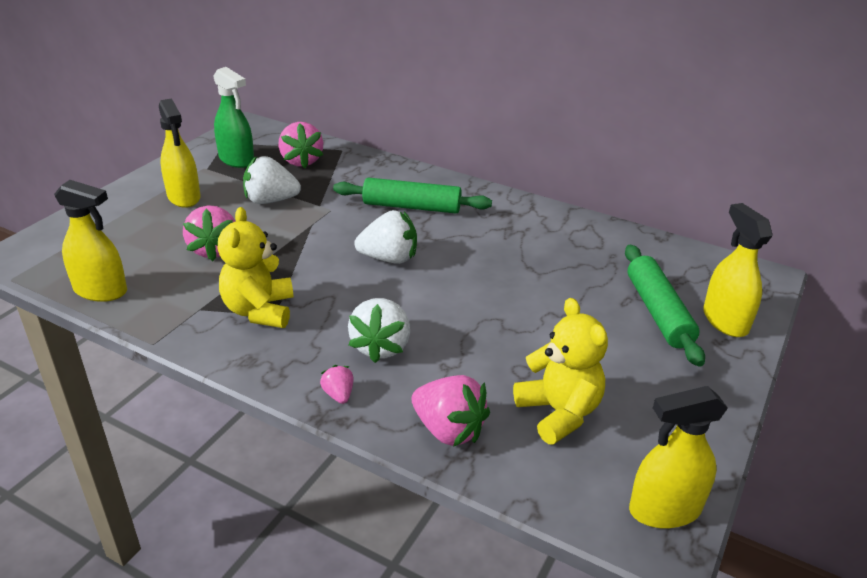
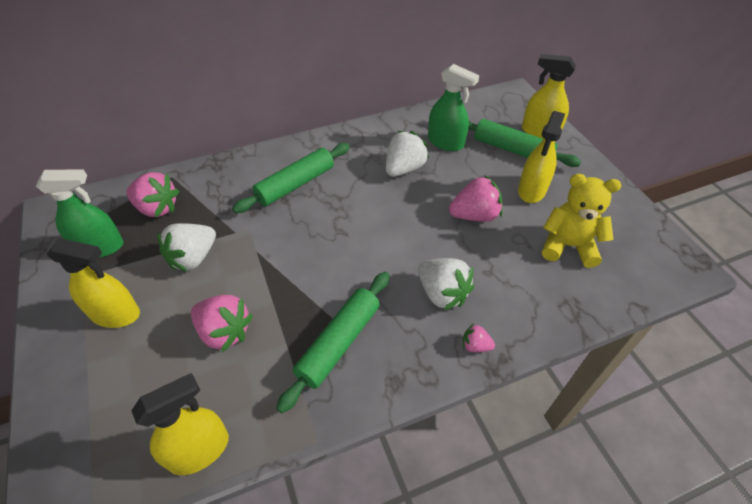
camera: 50 degrees left, 15 degrees up
(259, 311) = (339, 343): yellow teddy bear -> green rolling pin
(389, 258) = (346, 232): white strawberry -> white strawberry (404, 168)
(448, 430) = (550, 306): pink strawberry -> pink strawberry (474, 215)
(597, 263) = (446, 142): none -> green spray bottle
(664, 509) = (668, 252): yellow spray bottle -> yellow spray bottle (531, 190)

